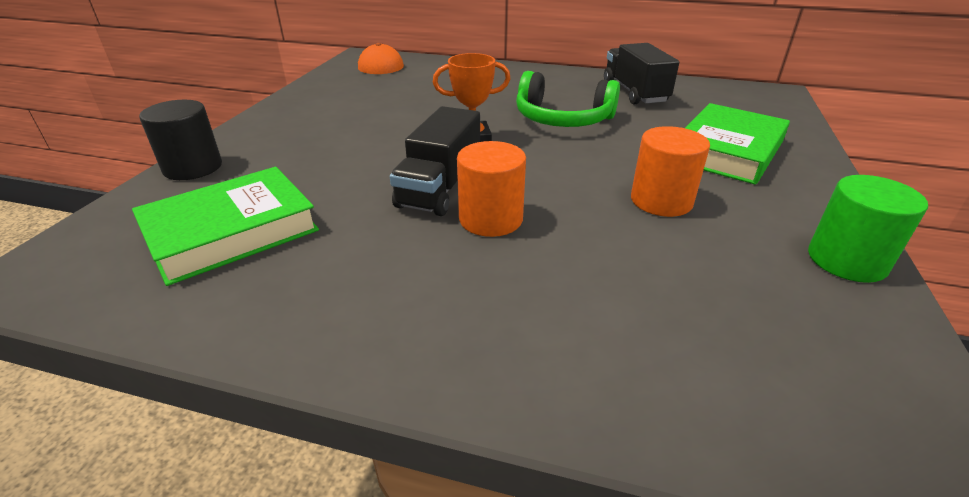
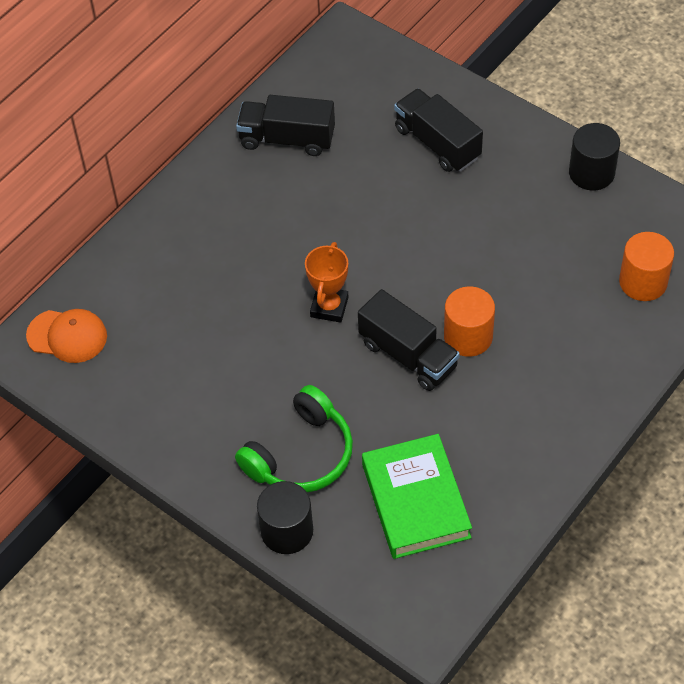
camera: 65 degrees left, 20 degrees up
(562, 119) = (320, 224): green headphones -> green headphones (300, 454)
(661, 201) = (489, 226): orange cylinder -> orange cylinder (643, 282)
(727, 151) = (437, 143): green book -> black truck
(846, 260) = (591, 173): green cylinder -> black cylinder

